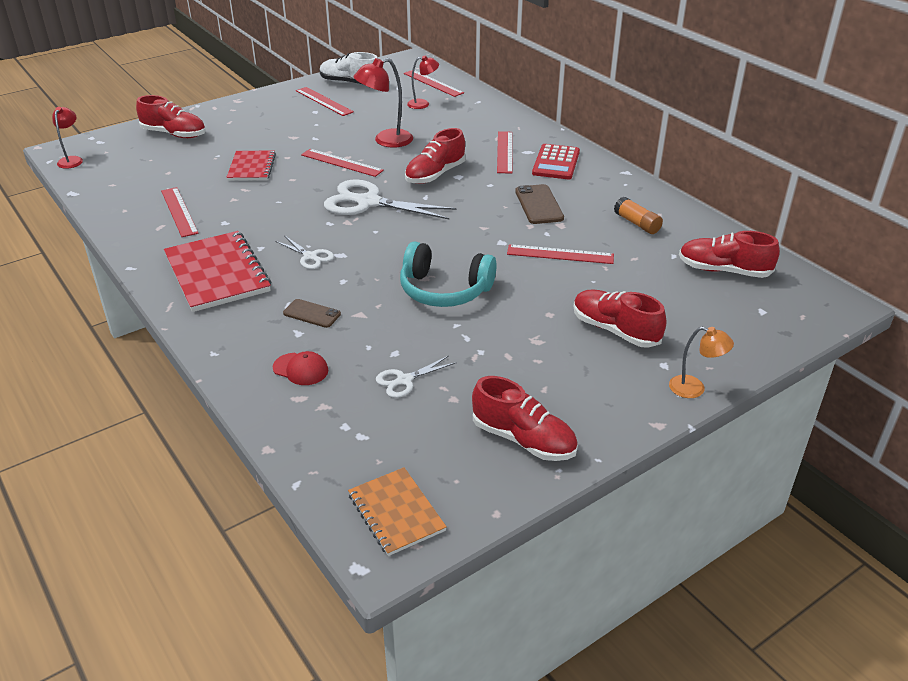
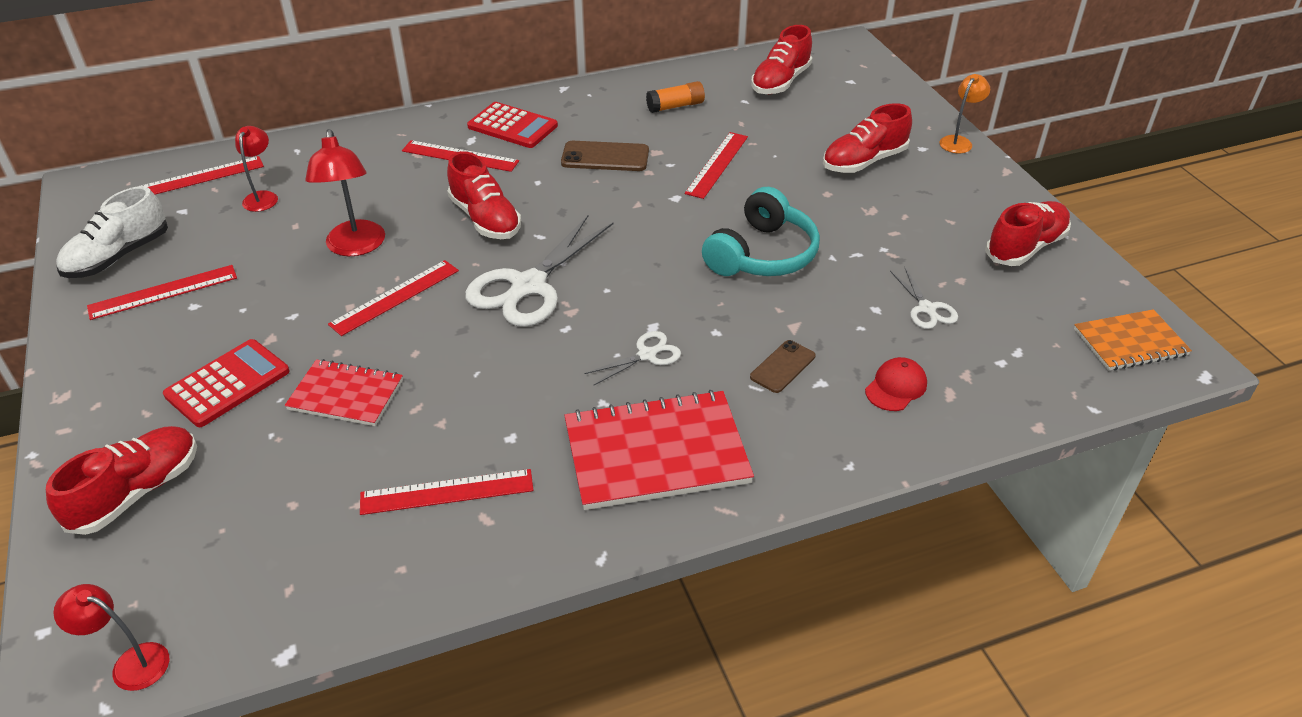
camera: 75 degrees left, 5 degrees up
(254, 135) = (227, 383): none -> red calculator

